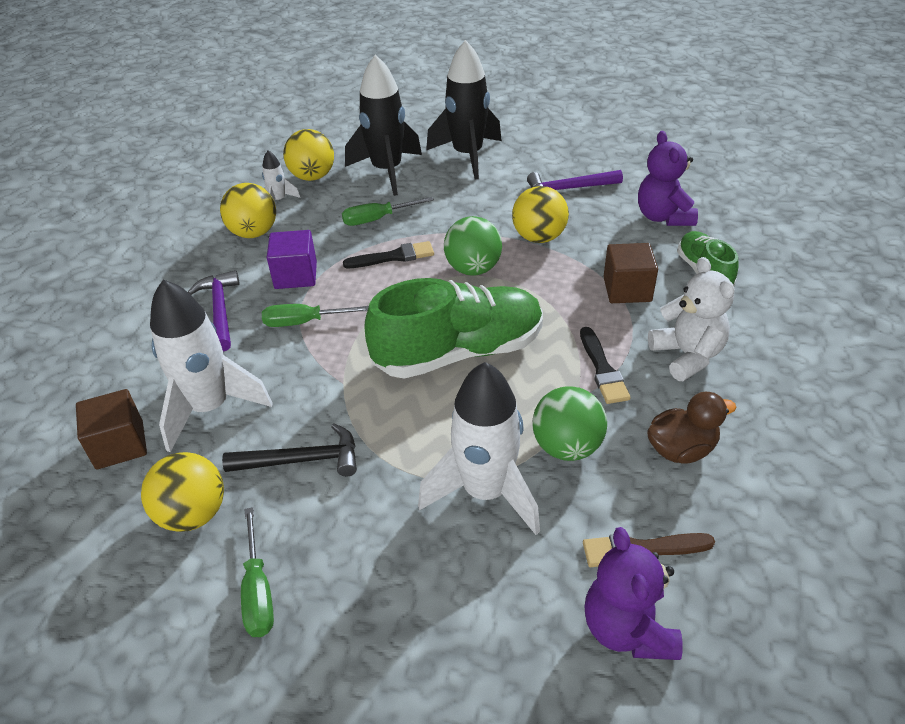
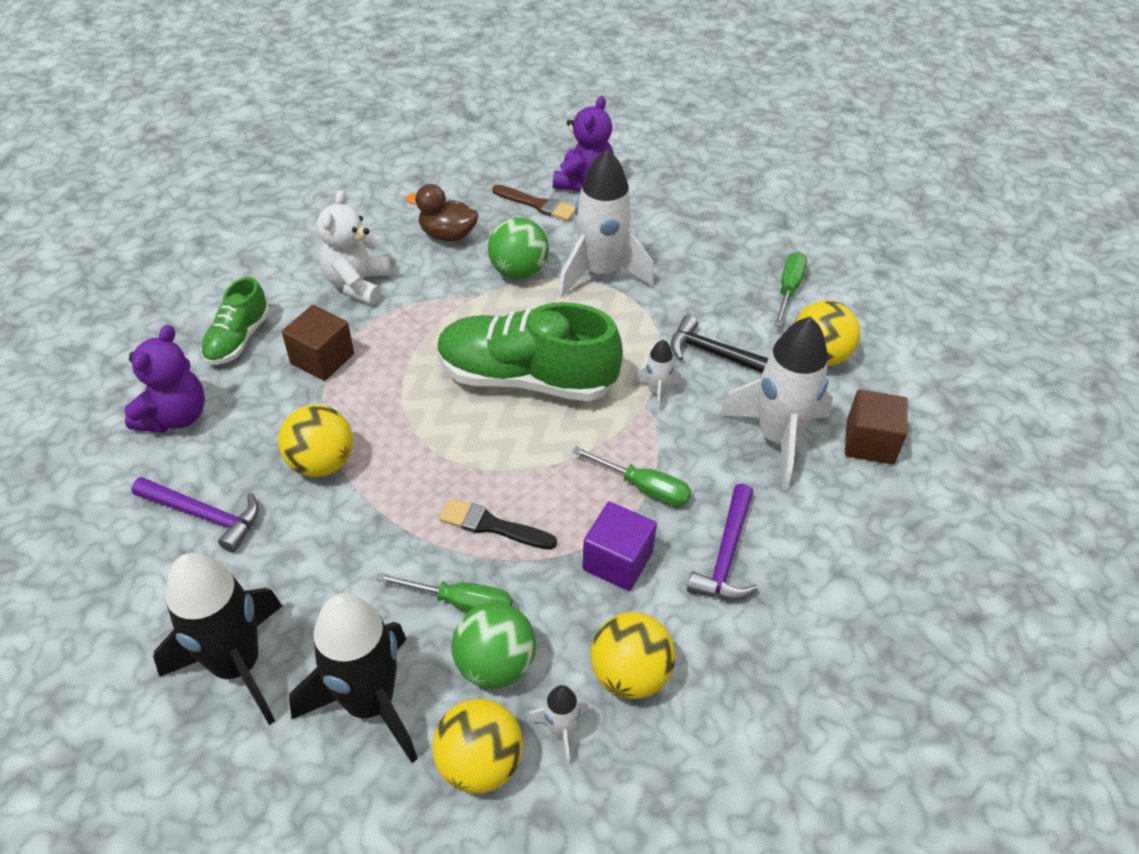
camera: 150 degrees left, 5 degrees up
(340, 395) = (656, 392): none -> white rocket
(473, 269) = (428, 460): green ball -> green ball (495, 664)
(602, 369) = (431, 306): black brush -> none

